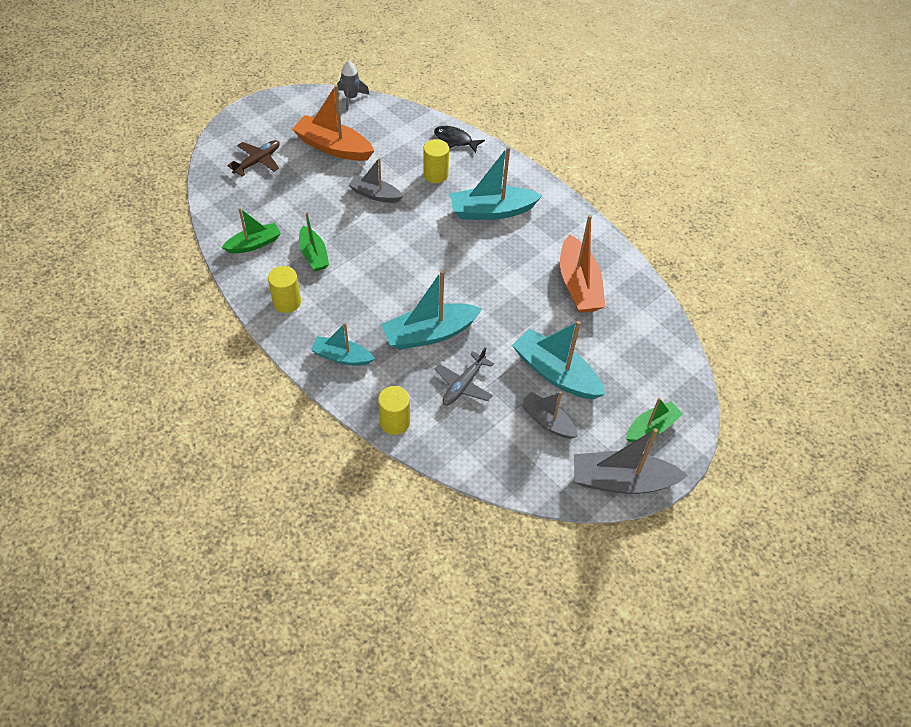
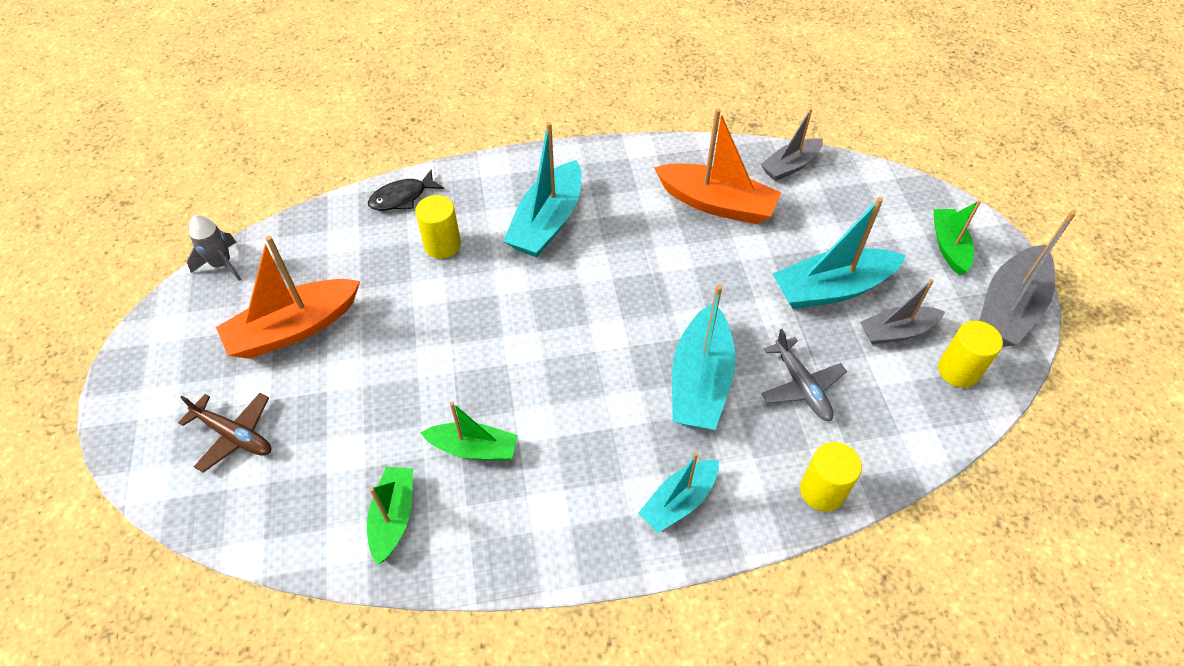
camera: 55 degrees left, 0 degrees up
(257, 161) = (234, 435): brown plane -> brown plane turned 135 degrees clockwise
(287, 302) = (537, 525): yellow cylinder -> yellow cylinder (958, 371)
(375, 195) = (422, 324): grey boat -> grey boat (790, 166)

